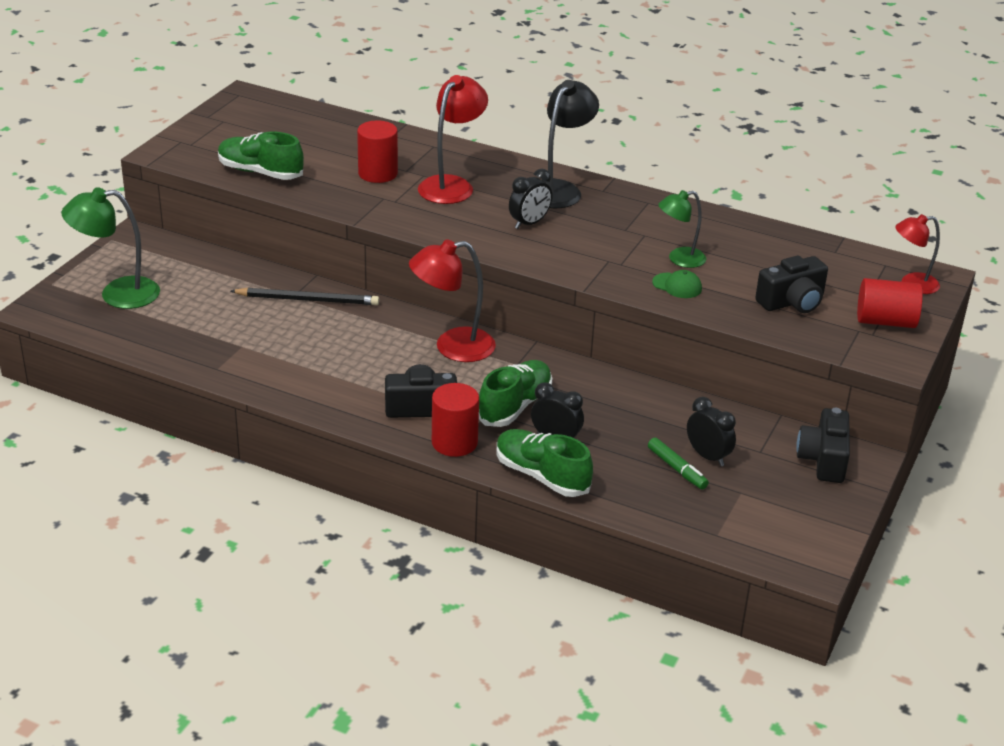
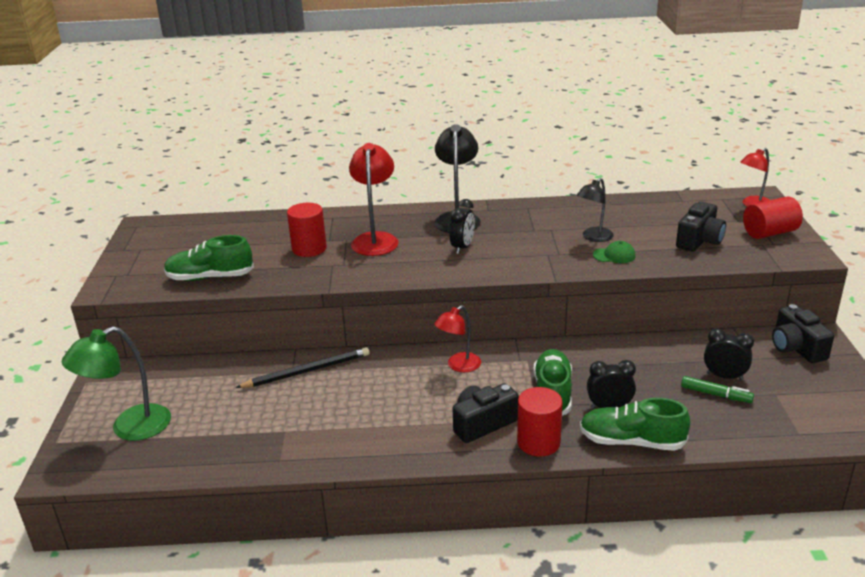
camera: 25 degrees left, 5 degrees down
(452, 347) = (459, 366): red lamp -> red lamp, size x0.64
(679, 259) = (594, 237): green lamp -> black lamp

